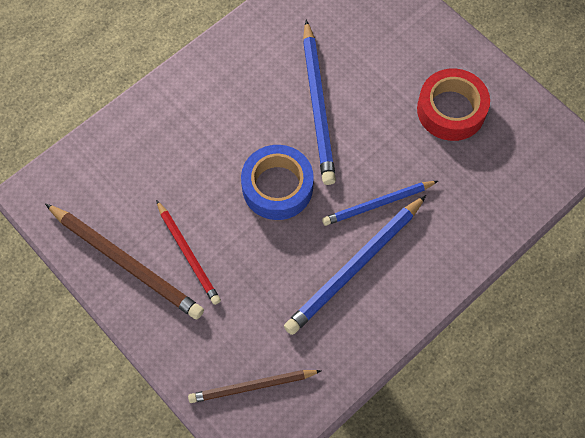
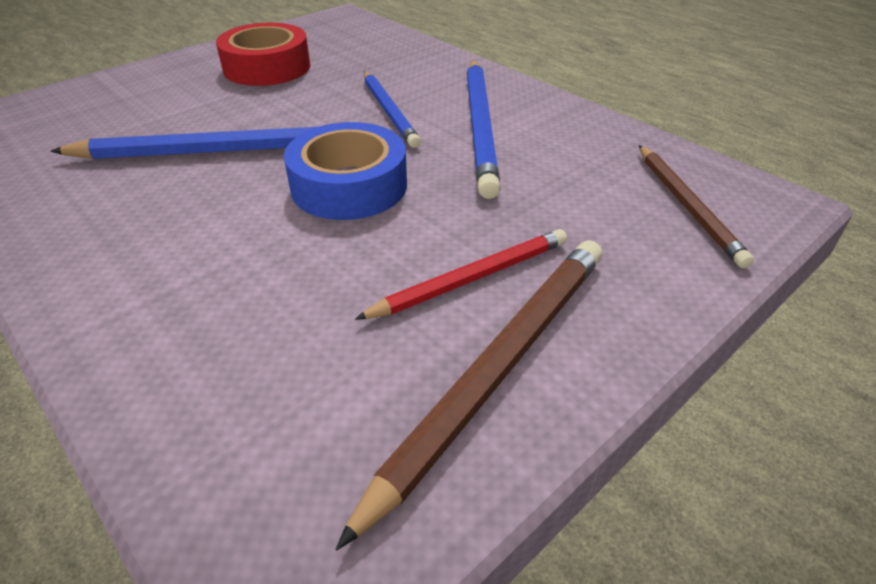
camera: 90 degrees left, 25 degrees down
(355, 267) = (481, 127): blue pencil -> blue pencil turned 45 degrees clockwise

